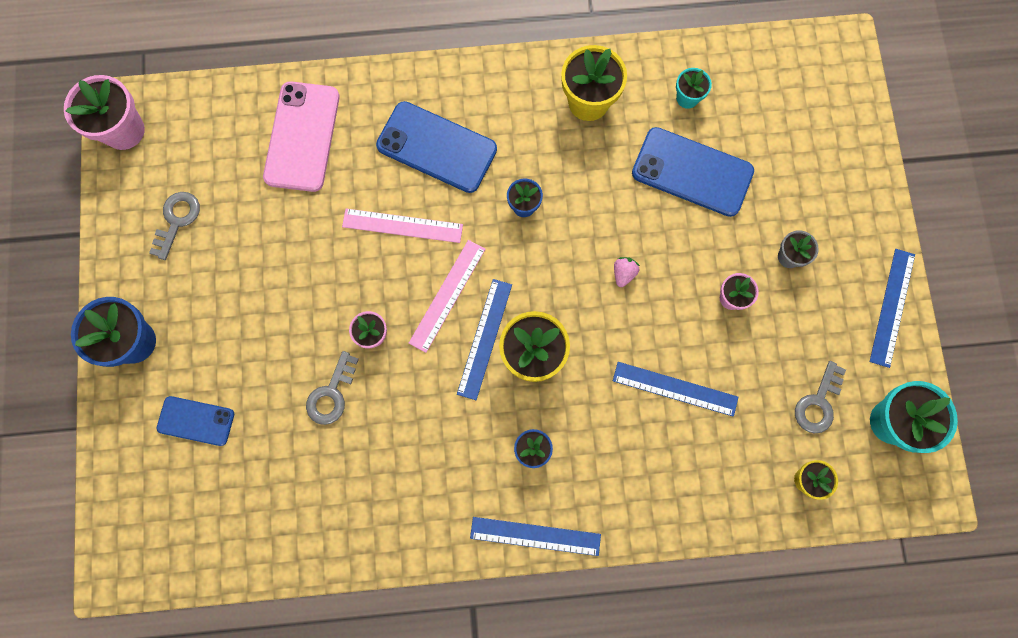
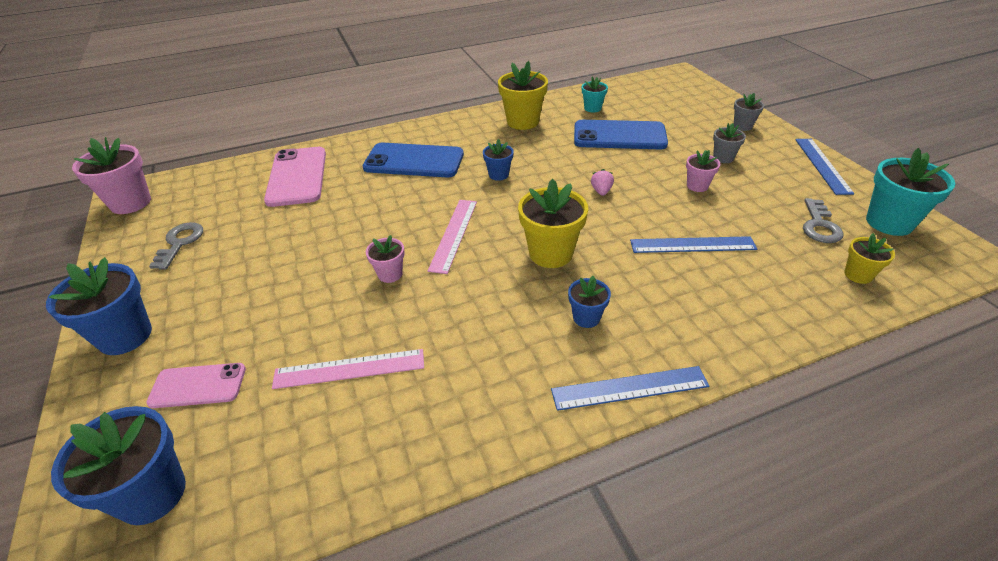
camera: 15 degrees left, 35 degrees down
(165, 515) = (152, 494): none -> blue flower pot
(196, 421) = (198, 385): blue phone -> pink phone
(331, 394) = (357, 325): grey key -> none
(402, 225) = (398, 204): pink ruler -> pink ruler (349, 369)
(484, 338) = (500, 253): blue ruler -> none
(850, 200) = (742, 126): none -> grey flower pot

